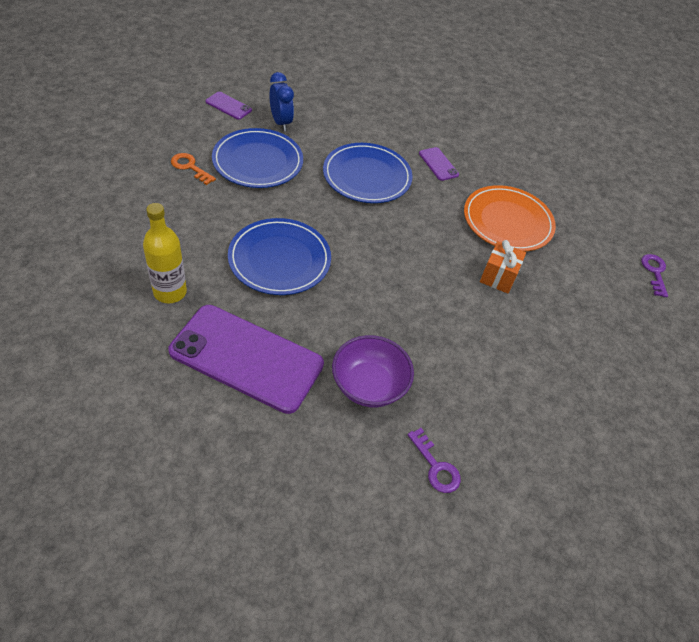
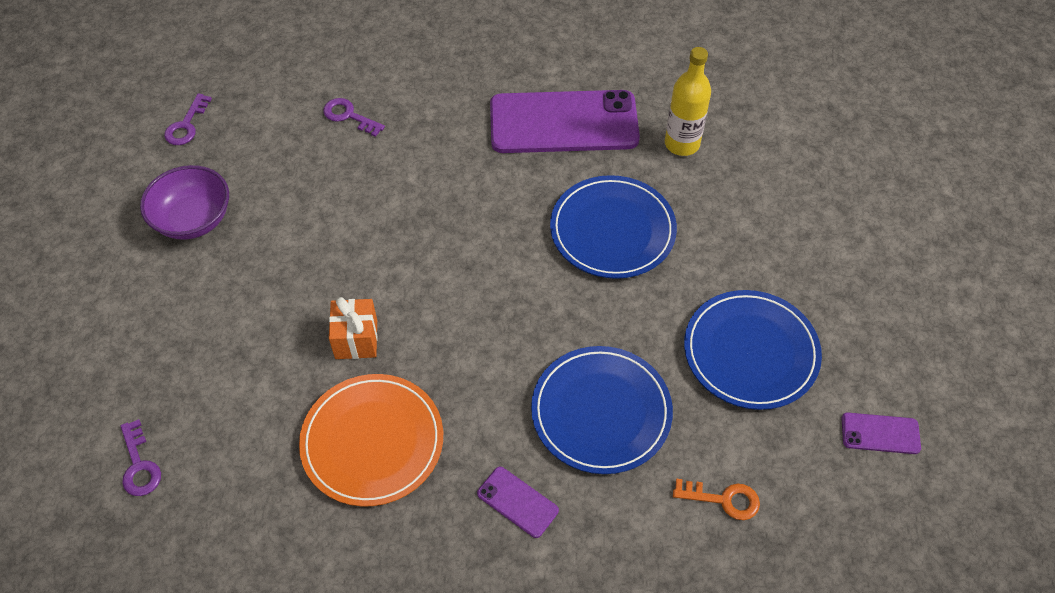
camera: 160 degrees right, 5 degrees up
(190, 167) = (814, 295): orange key -> orange key (723, 499)
(281, 122) = (786, 445): blue clock -> none
(369, 385) = (440, 151): purple bowl -> purple bowl (193, 219)
(604, 541) = (186, 125): none -> purple key

